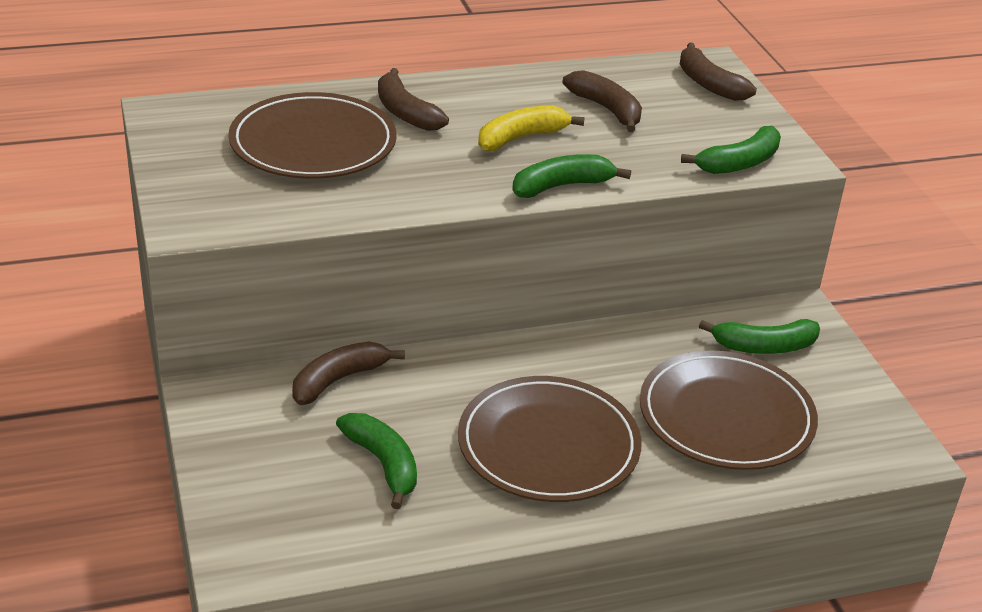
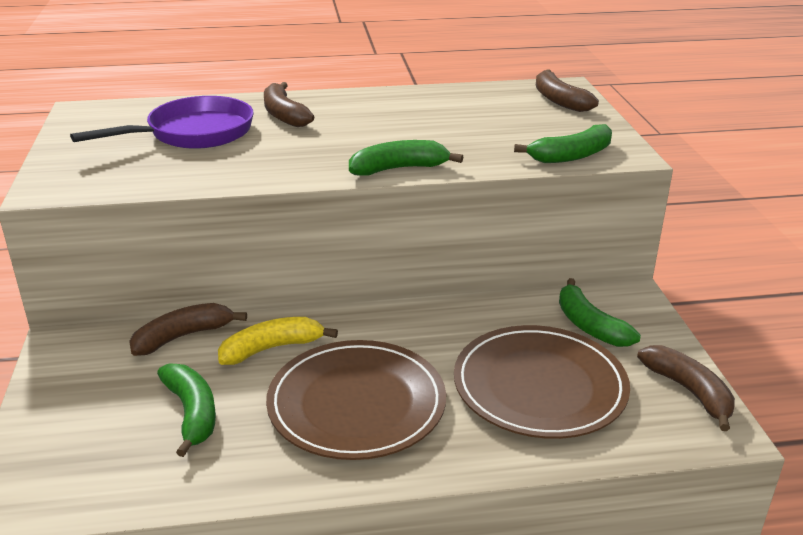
camera: 10 degrees right, 5 degrees down
(313, 143) = (193, 133): brown plate -> purple pan
(521, 138) = (377, 134): yellow banana -> yellow banana (272, 348)
(606, 109) = (461, 116): brown banana -> brown banana (689, 391)
(764, 346) = (589, 325): green banana -> green banana turned 60 degrees clockwise

